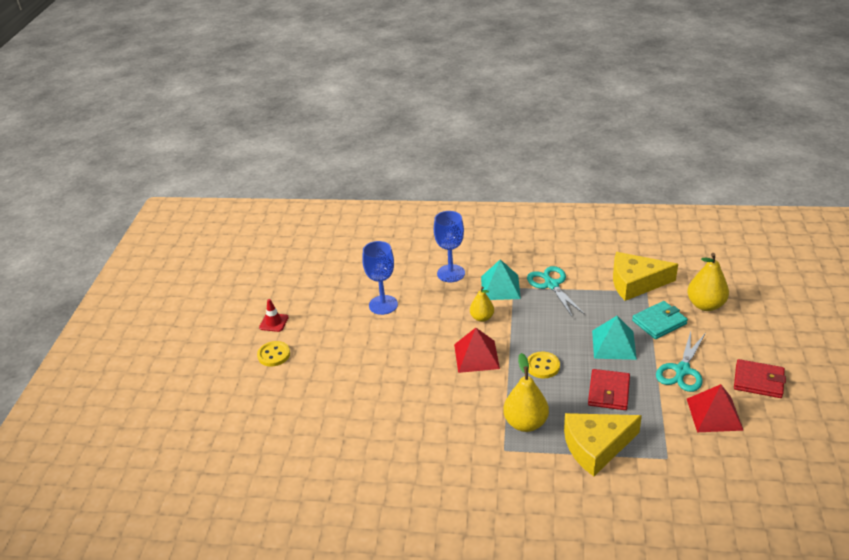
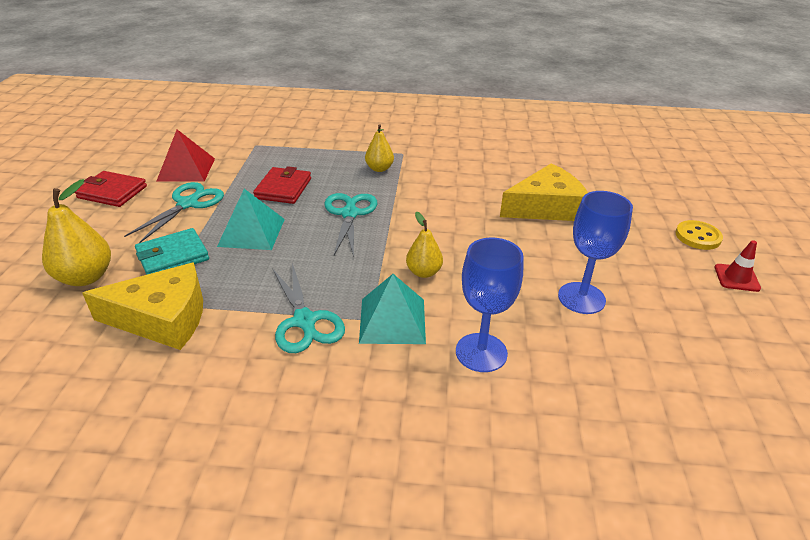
camera: 175 degrees right, 0 degrees up
(476, 356) = (431, 226): red pyramid -> none
(525, 423) = (379, 169): yellow pear -> yellow pear, size x0.63
(542, 366) = (350, 213): yellow button -> turquoise scissors
(596, 446) = (316, 152): yellow cheese -> yellow cheese (545, 207)

